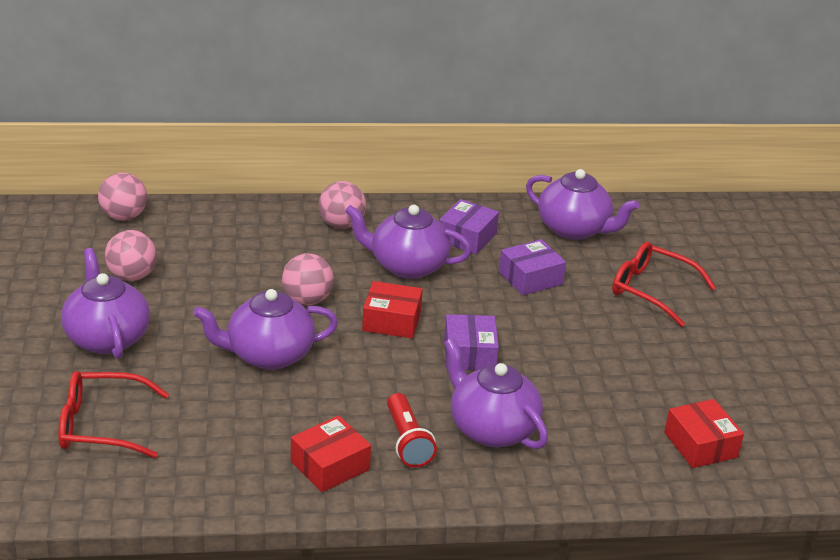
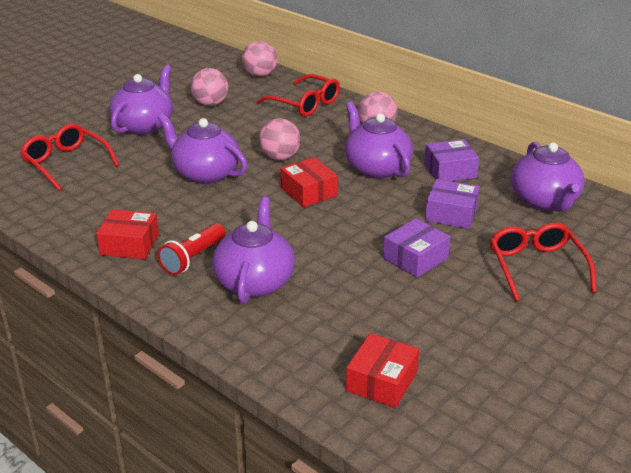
camera: 50 degrees right, 0 degrees up
(230, 229) = (304, 104): none -> red glasses
(469, 354) = (323, 234): purple box -> purple box (415, 258)

